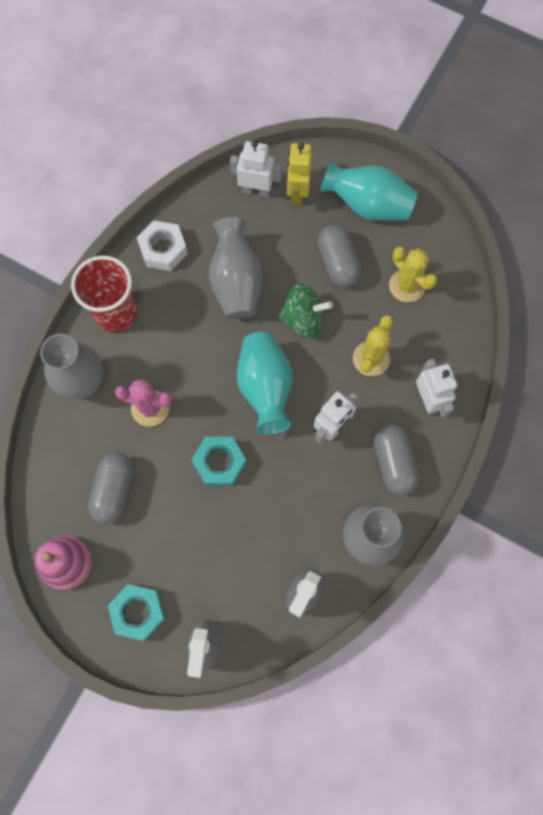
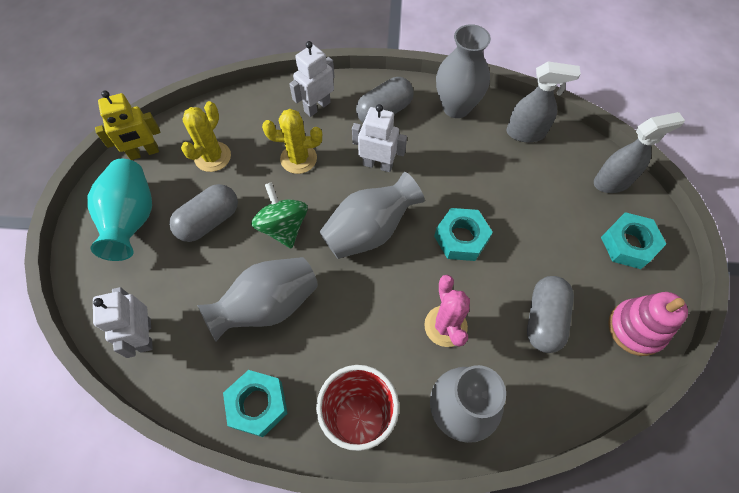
camera: 115 degrees left, 10 degrees down
(114, 490) = (544, 319): grey capsule -> grey capsule turned 60 degrees counterclockwise
(163, 249) = (257, 404): white nut -> turquoise nut
(265, 388) = (369, 231): turquoise vase -> grey vase
(297, 193) = (136, 290): yellow robot -> yellow robot (144, 153)

